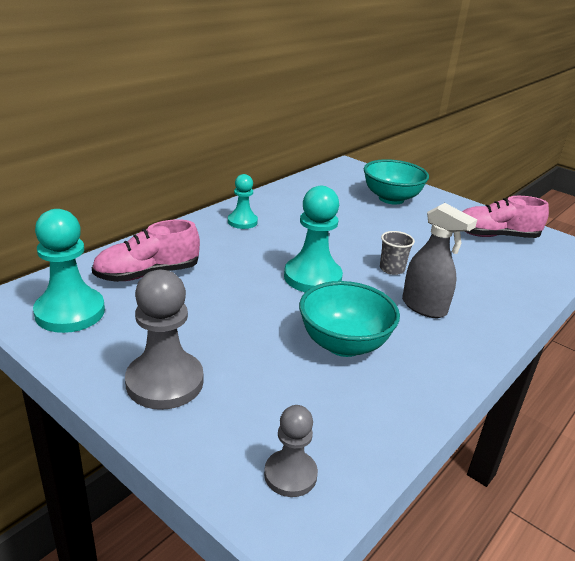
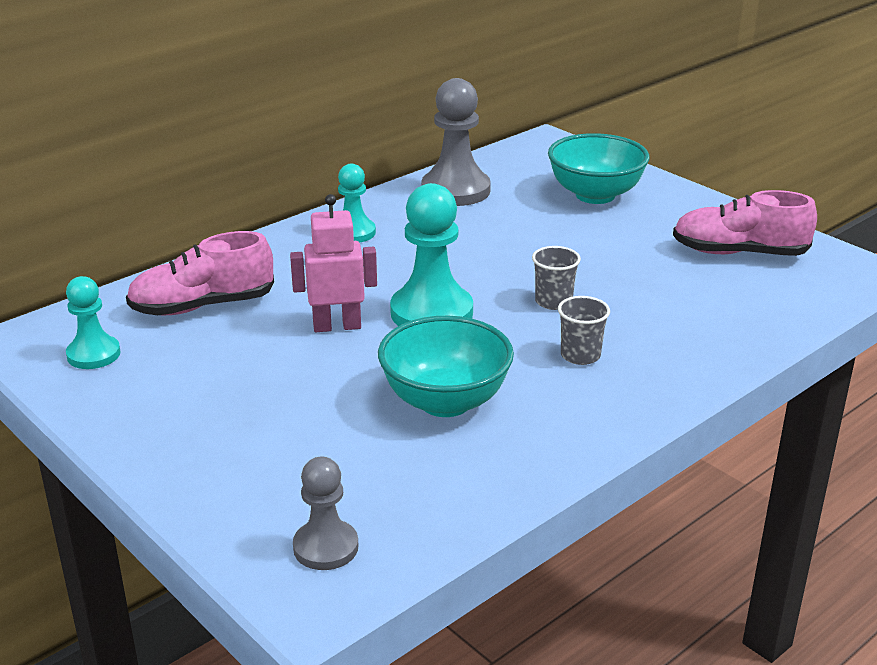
camera: 10 degrees right, 0 degrees up
(70, 312) = (93, 354): turquoise pawn -> turquoise pawn, size x0.60
(165, 382) = (197, 440): grey pawn -> grey pawn (455, 190)
(249, 288) = (337, 326): none -> pink robot
(424, 307) = (580, 355): grey spray bottle -> grey cup

